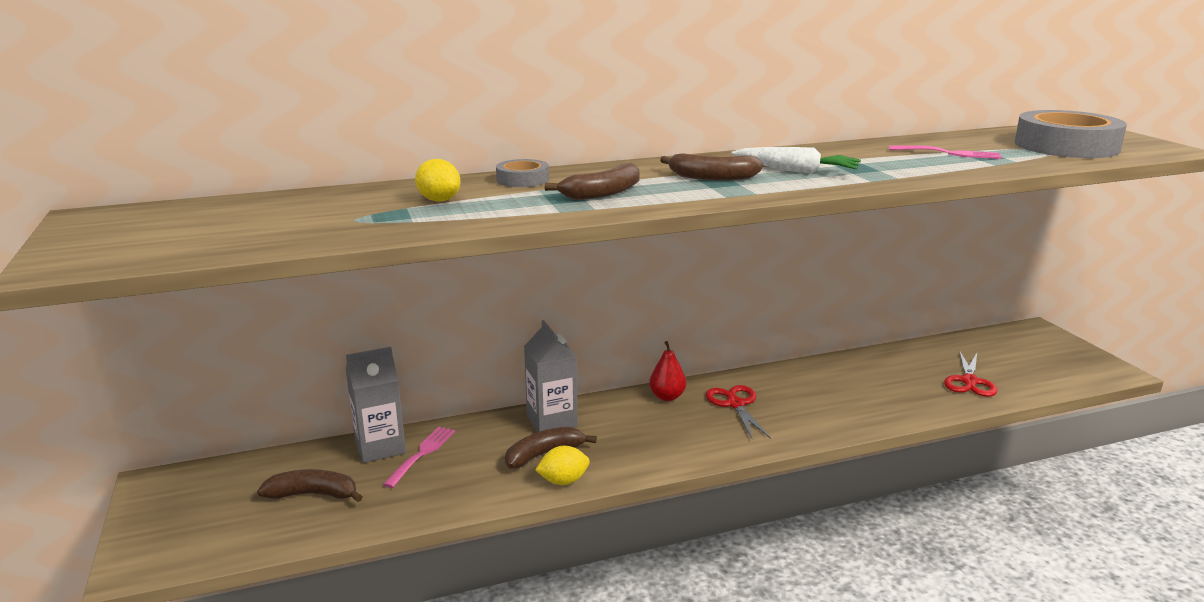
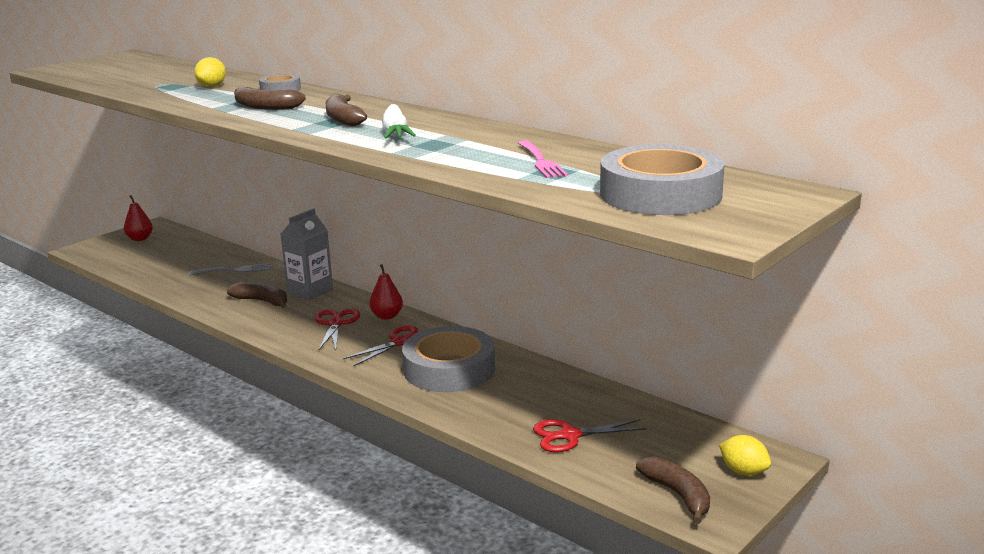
camera: 60 degrees right, 0 degrees up
(186, 503) = (140, 239): none -> red pear
(313, 494) = (168, 260): brown banana -> brown banana (678, 495)
(380, 447) = (232, 258): grey carton -> none
(422, 454) = (233, 270): pink fork -> grey fork
(563, 481) = (233, 316): yellow lemon -> yellow lemon (743, 471)
(656, 426) = (335, 324): none -> red scissors
(813, 397) = (449, 369): none -> grey tape

